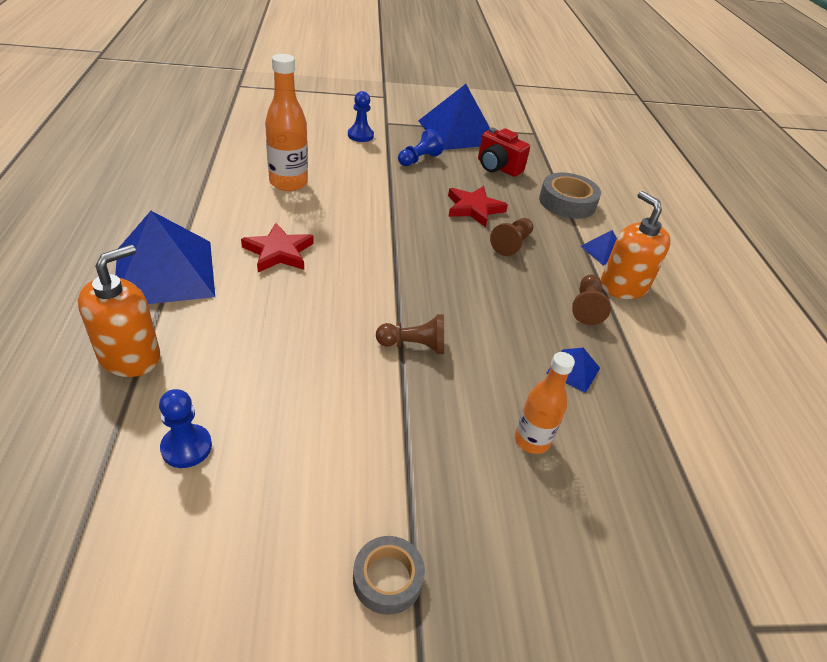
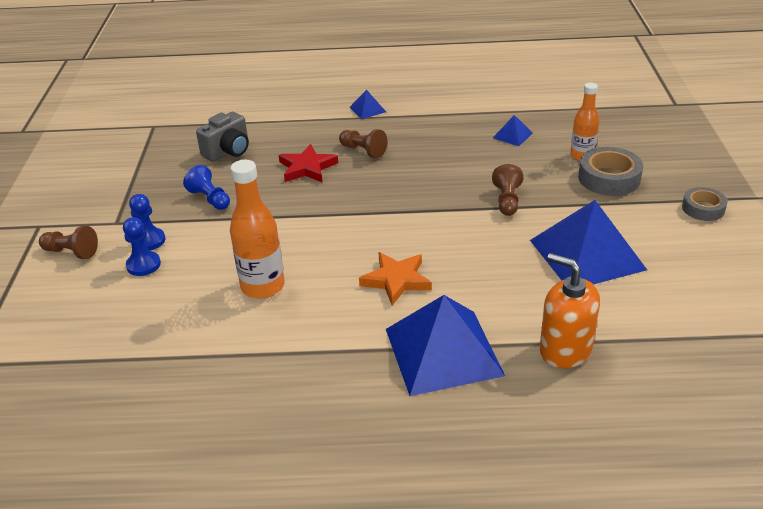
camera: 80 degrees left, 5 degrees down
(186, 447) = (646, 299): blue pawn -> blue pawn (143, 265)
(278, 252) = (396, 280): red star -> orange star
(458, 132) = (147, 173): blue pyramid -> blue pyramid (587, 254)
(497, 167) = (228, 151): red camera -> grey camera
(567, 202) = (292, 119): grey tape -> grey tape (609, 178)
(586, 307) = (442, 124): brown pawn -> brown pawn (71, 252)
(623, 286) = (412, 106): orange soap dispenser -> none

